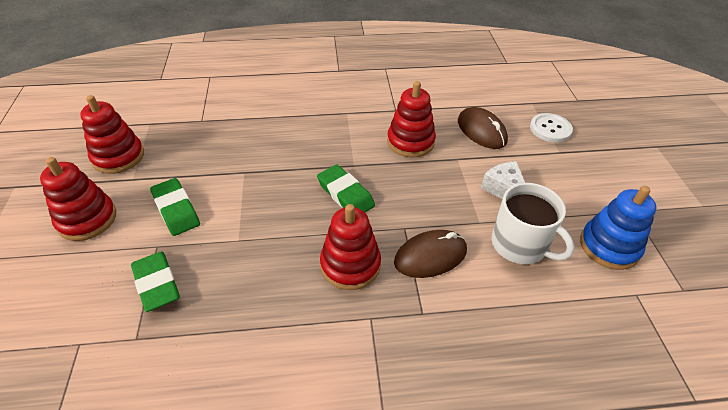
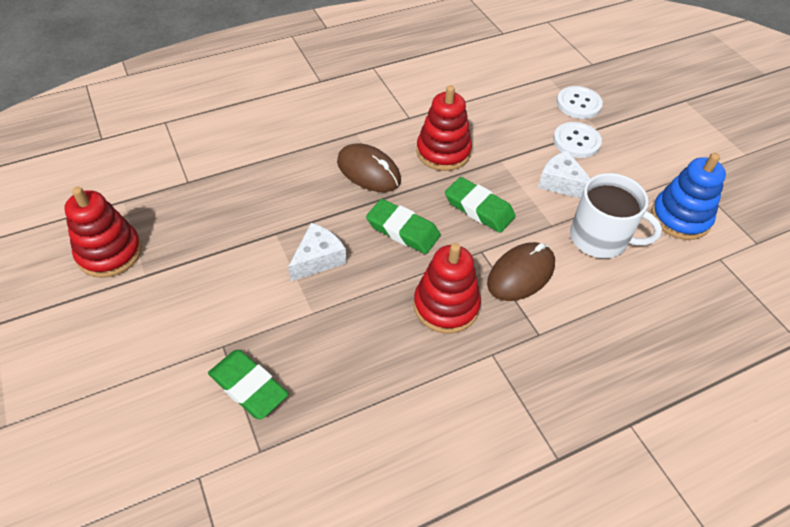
camera: 20 degrees left, 5 degrees up
(87, 219) = (119, 338): red stacking toy -> none
(176, 210) = (221, 298): green eraser -> green eraser (479, 208)
(265, 199) = (318, 259): none -> white cheese
(481, 131) = (511, 122): brown mouse -> brown mouse (368, 171)
(534, 158) = (576, 141): none -> white button

